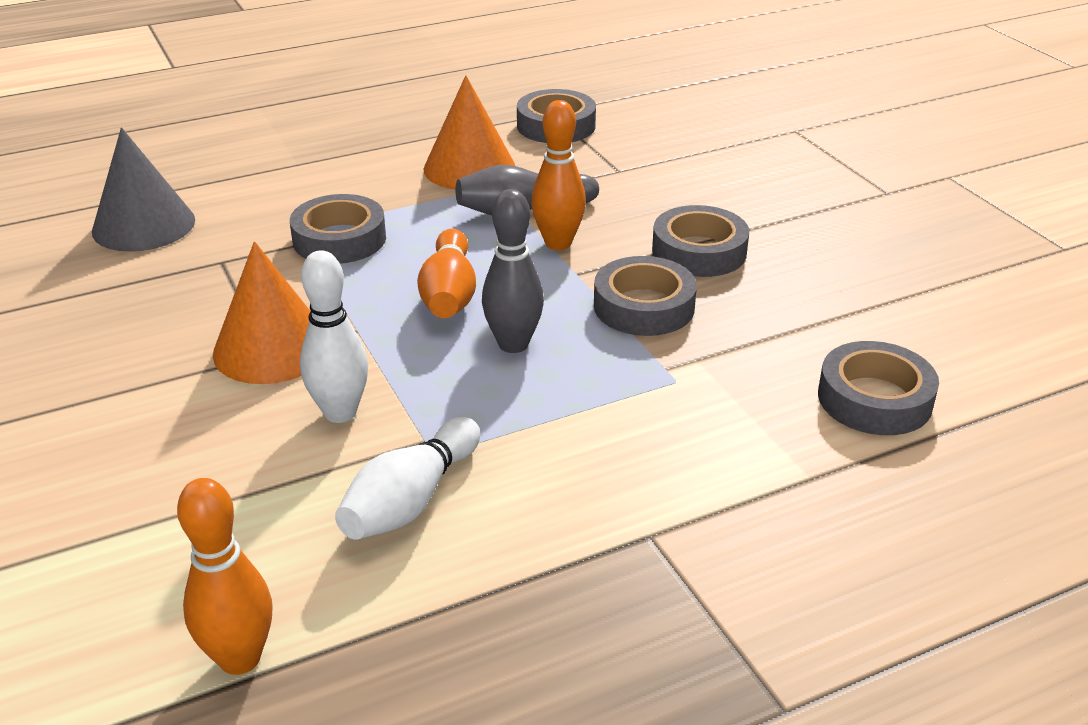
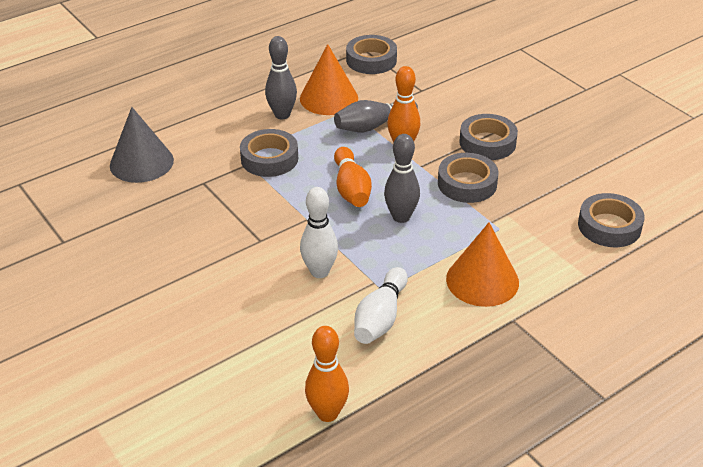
camera: 10 degrees left, 5 degrees up
(272, 348) = (262, 237): orange cone -> orange cone (482, 280)
(388, 183) = (282, 115): none -> grey bowling pin

